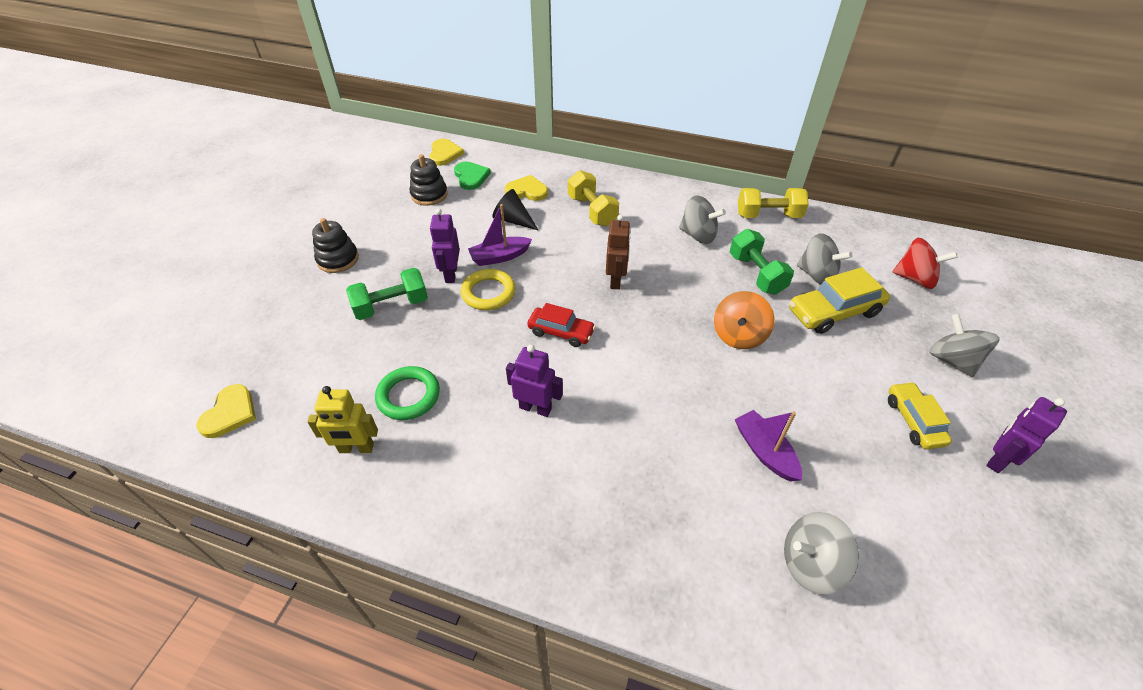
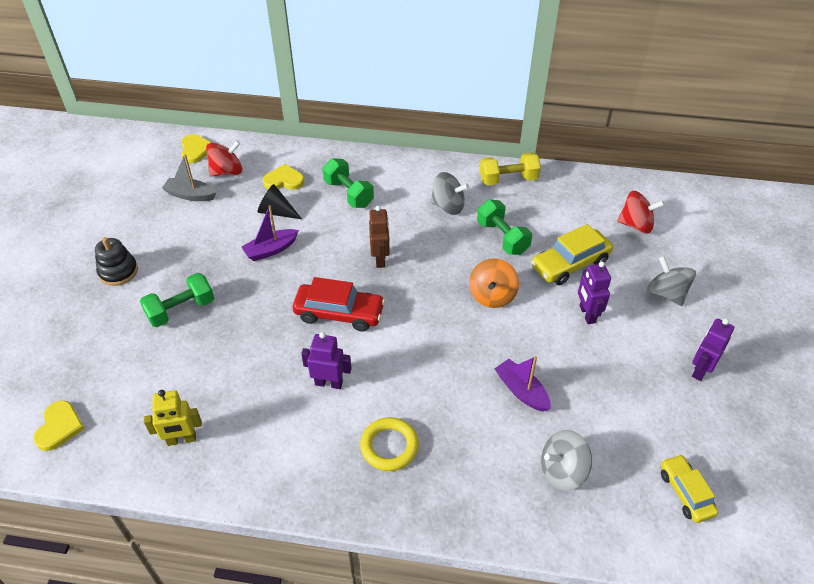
camera: 10 degrees left, 0 degrees up
(408, 396) = (216, 388): green ring -> none
(429, 195) = (190, 195): black stacking toy -> grey boat
(450, 274) = (229, 272): purple robot -> purple robot (587, 314)
(471, 177) = (227, 171): green heart -> red spinning top
(488, 293) = (267, 286): yellow ring -> yellow ring (389, 446)
(561, 332) = (339, 313): red car -> red car, size x1.53
(592, 211) = (348, 193): yellow dumbbell -> green dumbbell
(816, 275) = (554, 232): grey spinning top -> none
(913, 421) = (636, 349): yellow car -> yellow car (685, 492)

